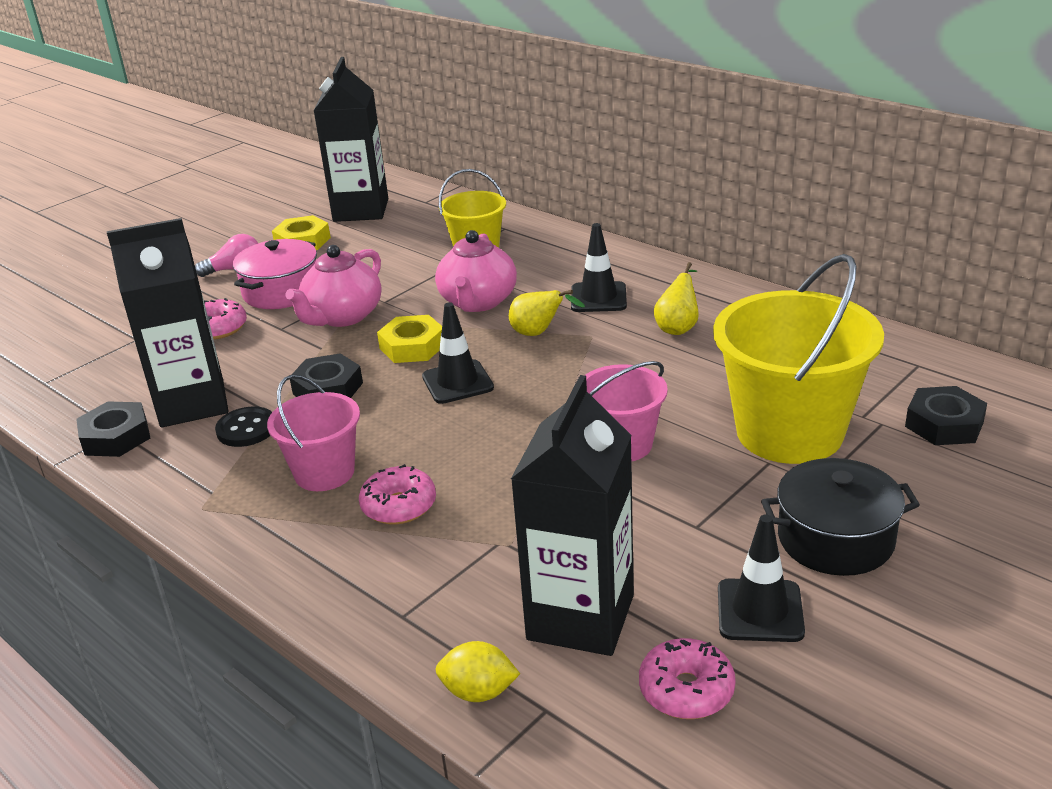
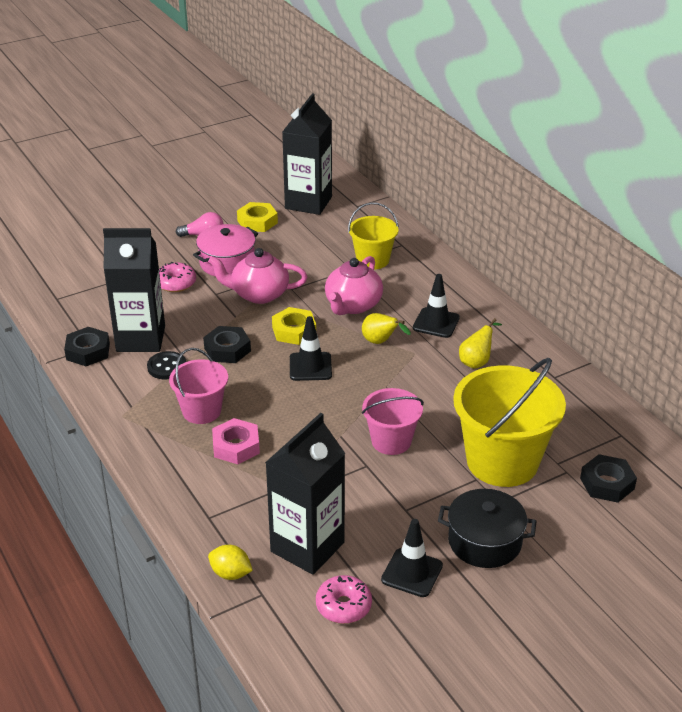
camera: 15 degrees right, 5 degrees up
(342, 316) = (259, 294): pink teapot -> pink teapot turned 45 degrees clockwise
(399, 506) = (236, 446): pink donut -> pink nut

